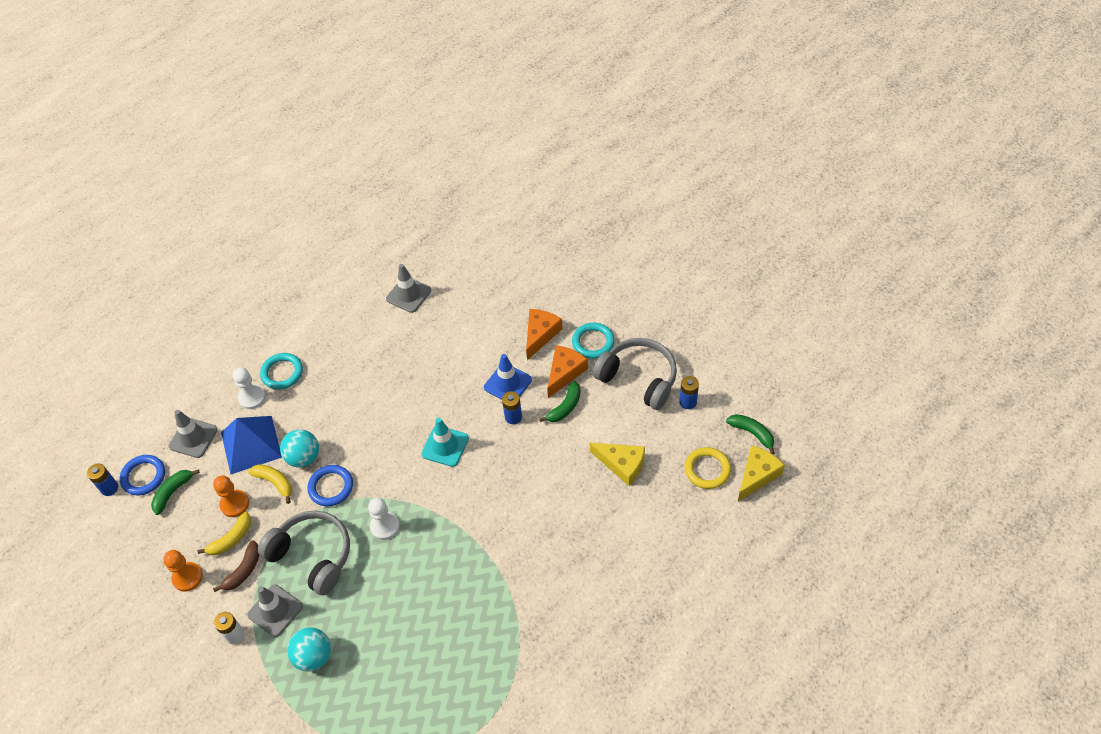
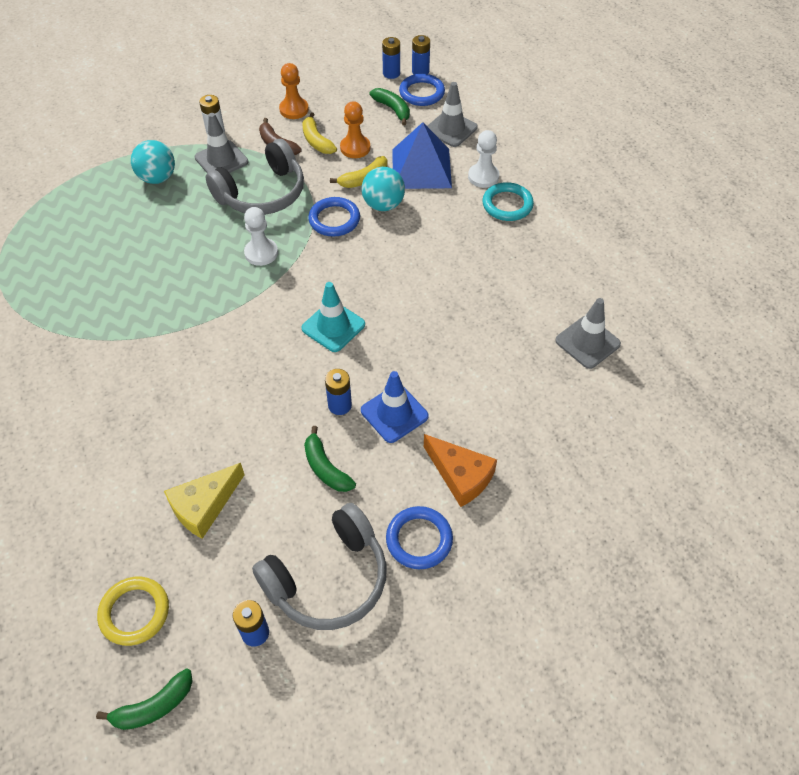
camera: 105 degrees right, 0 degrees up
(116, 512) = (391, 73): none -> blue battery
(564, 372) = (382, 485): orange cheese -> none
(593, 342) = (419, 539): turquoise ring -> blue ring
(757, 475) = (86, 680): yellow cheese -> none

